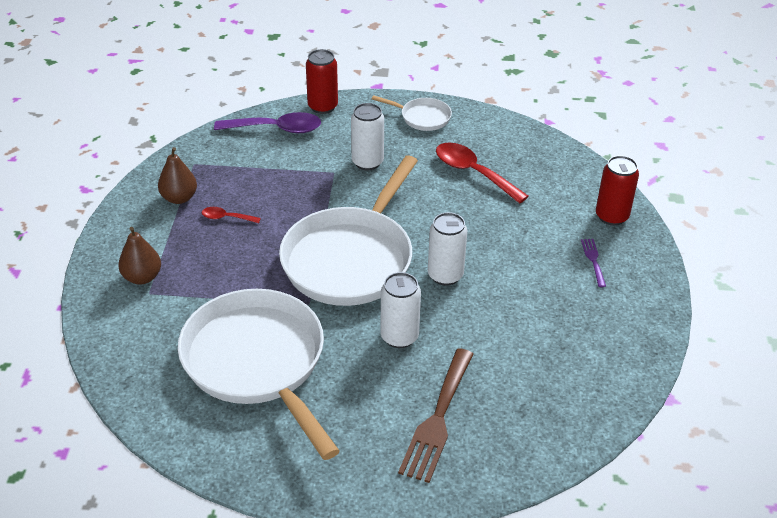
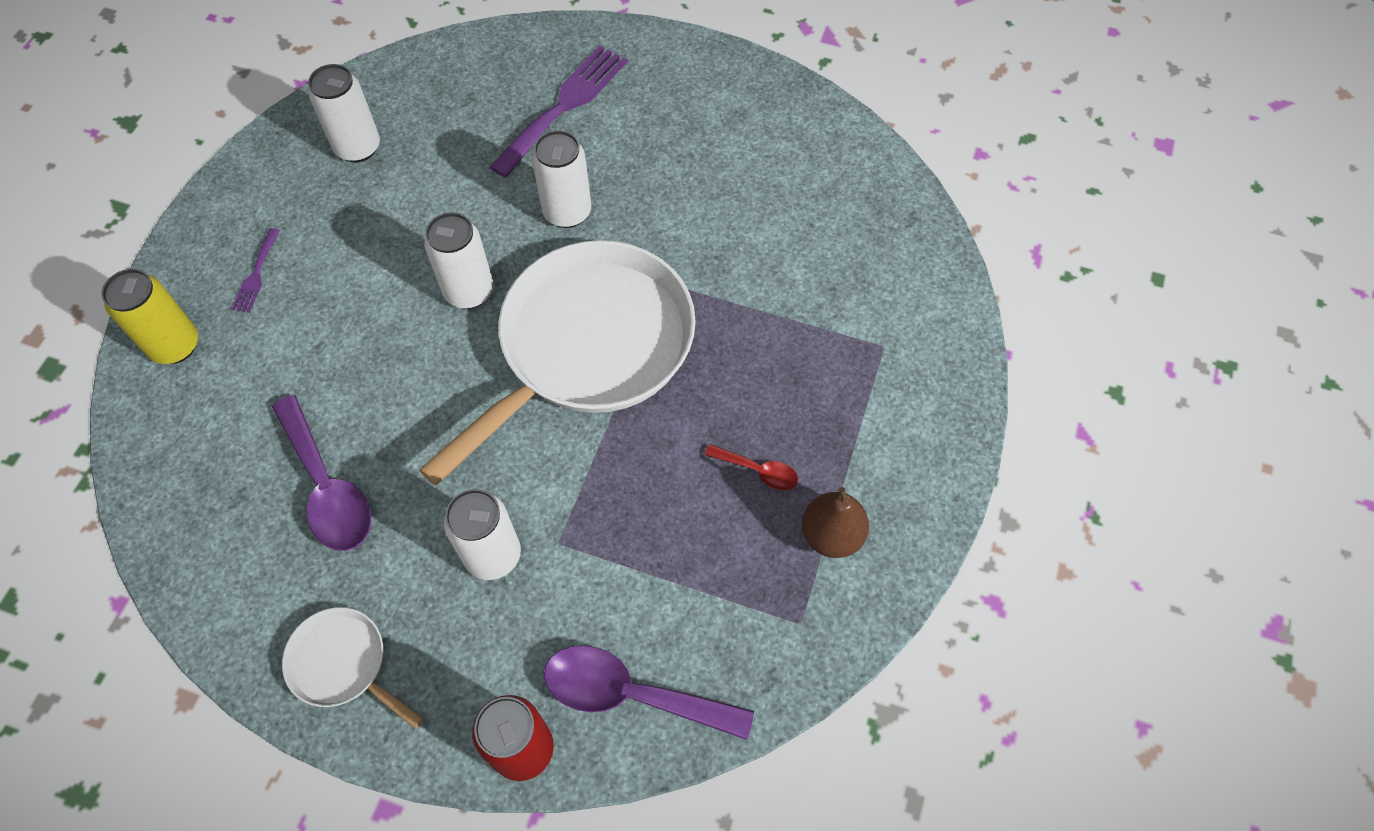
camera: 165 degrees left, 20 degrees up
(142, 277) = (893, 376): brown pear -> none
(257, 363) = (750, 211): white pan -> none
(437, 419) = (564, 106): brown fork -> purple fork
(473, 173) = (327, 487): red spoon -> purple spoon
(585, 353) = (358, 147): none -> white can
(611, 216) = (175, 345): red can -> yellow can

